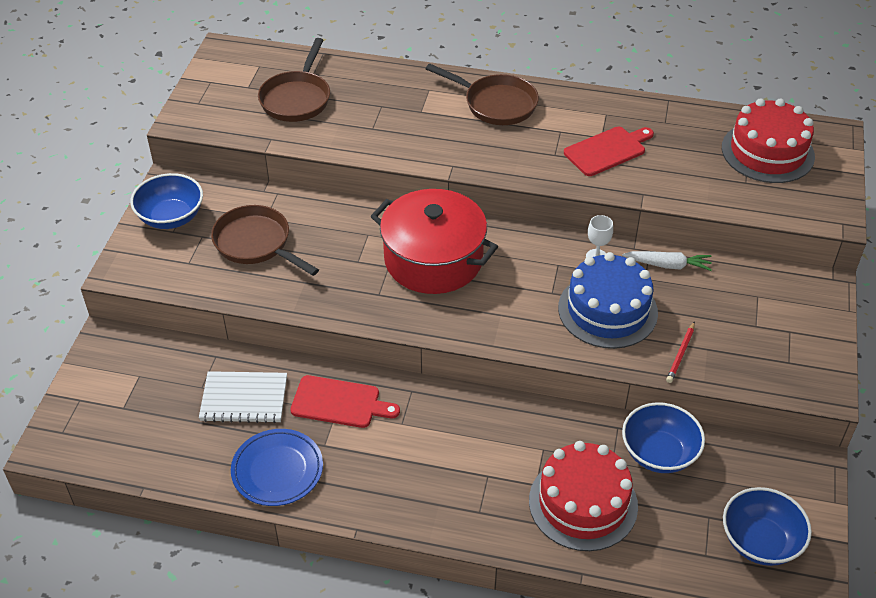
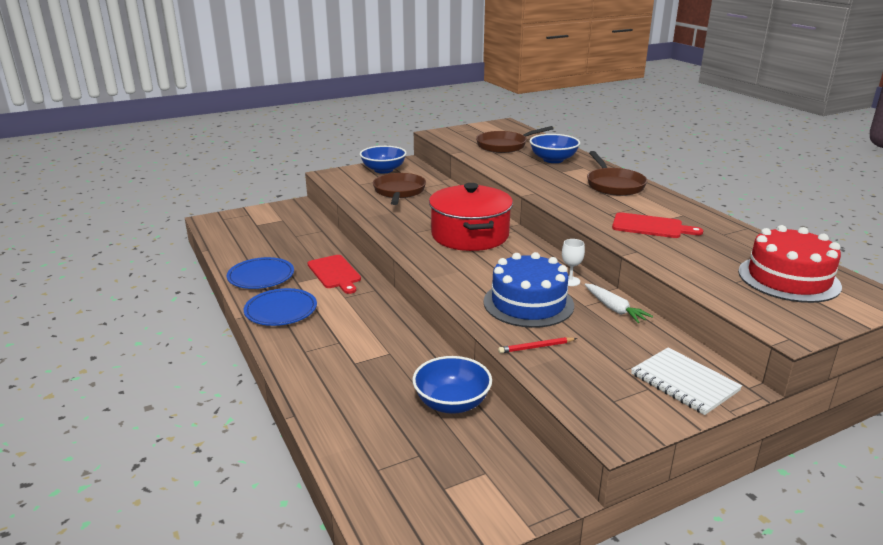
camera: 50 degrees right, 20 degrees down
(244, 399) = (301, 248): white notebook -> white notebook (684, 382)
(377, 491) = (281, 311): none -> blue plate
(583, 503) = (360, 389): red cake -> none
(760, 541) = (426, 495): blue bowl -> blue bowl (553, 160)

